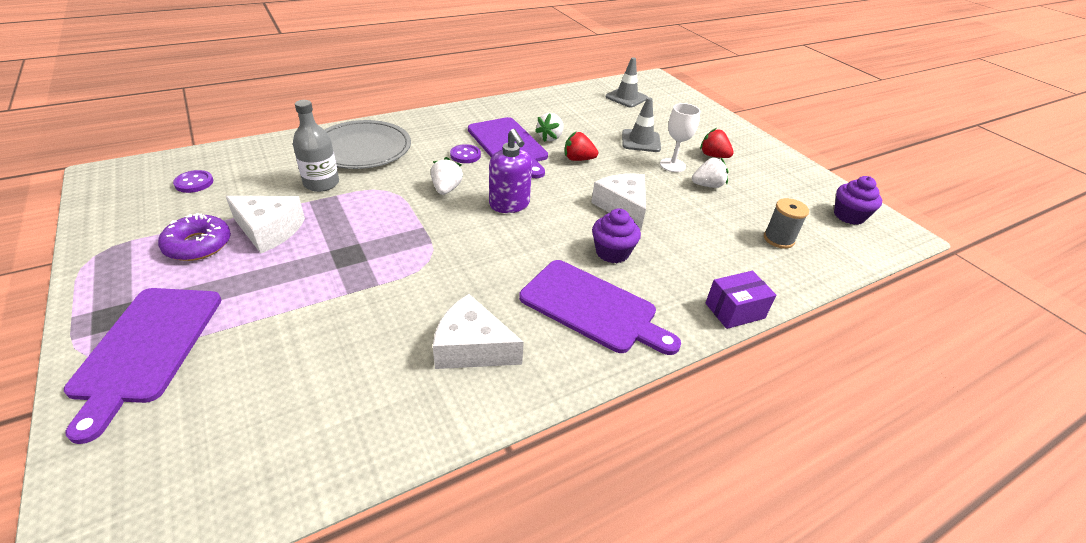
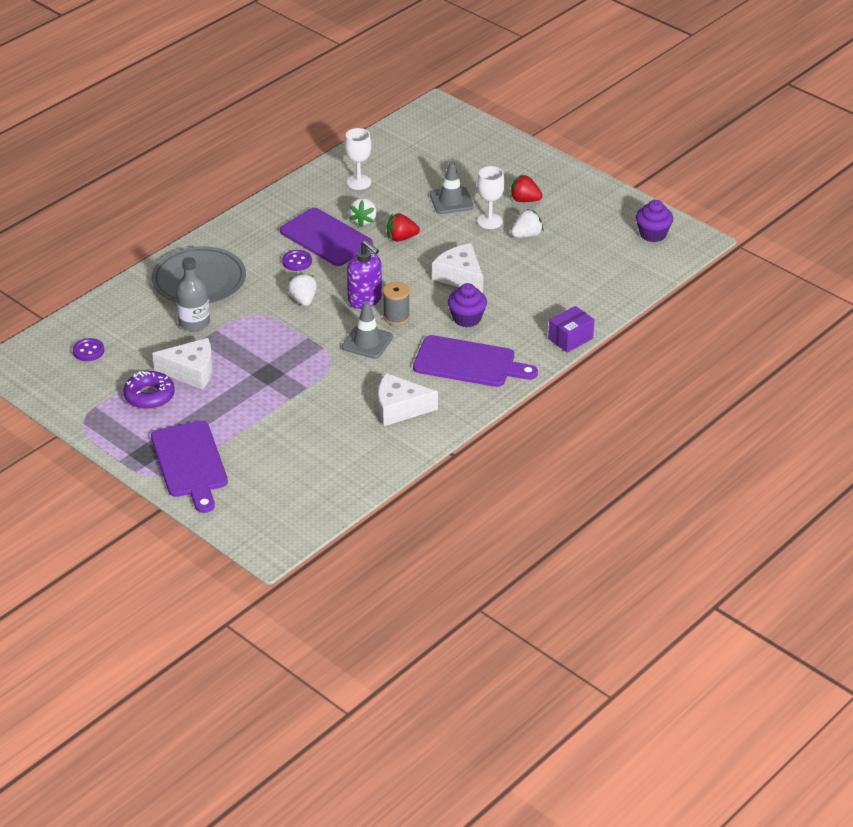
camera: 15 degrees left, 0 degrees up
(562, 110) = (358, 182): none -> white goblet
(626, 97) = (416, 146): grey traffic cone -> grey traffic cone (367, 342)
(778, 239) = (595, 272): grey spool -> grey spool (396, 317)

